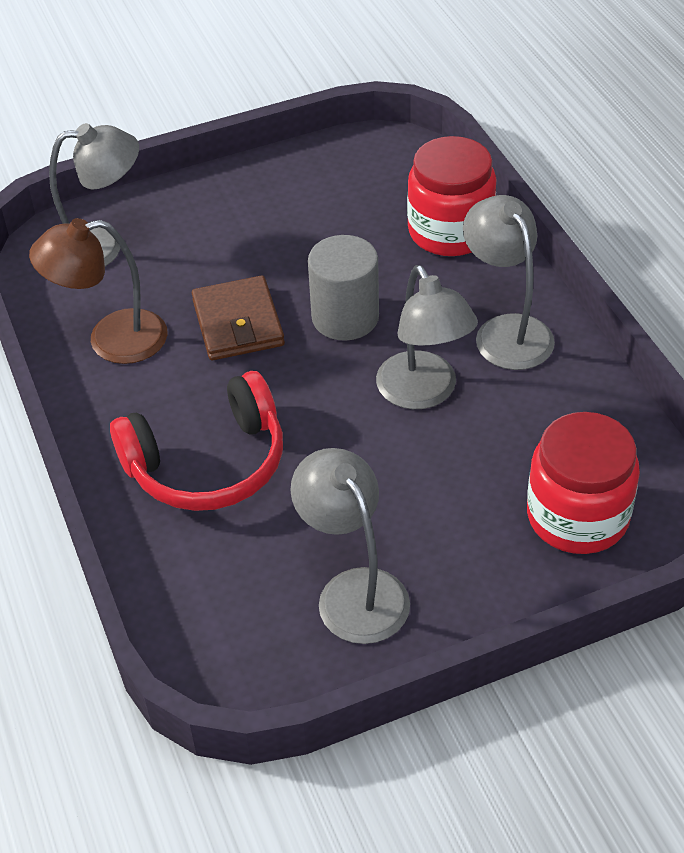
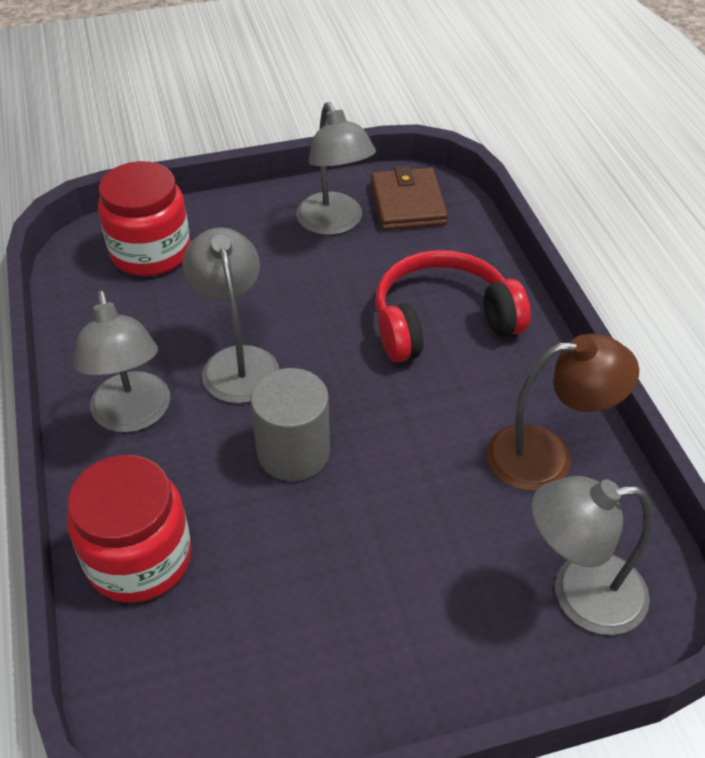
camera: 175 degrees left, 0 degrees up
(238, 323) = (409, 460): brown wallet -> brown wallet (407, 203)

